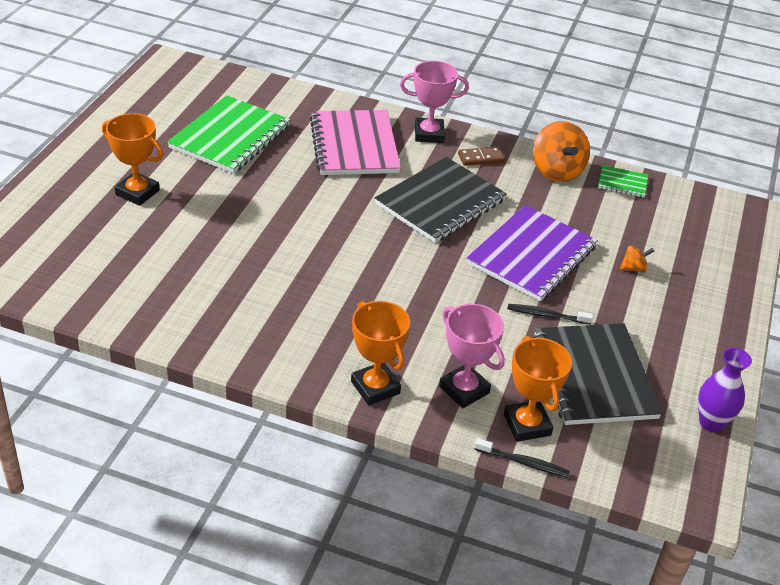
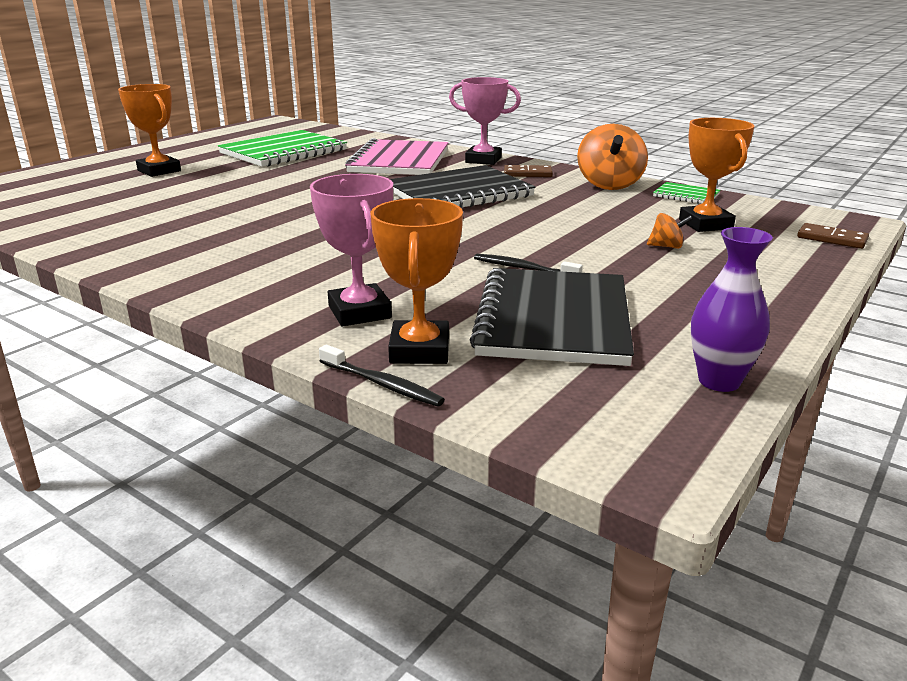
camera: 20 degrees right, 15 degrees down
(375, 387) = (247, 299): orange trophy -> orange trophy (705, 224)
(531, 255) = (537, 229): purple notebook -> none
(742, 240) = (831, 239): none -> brown domino

